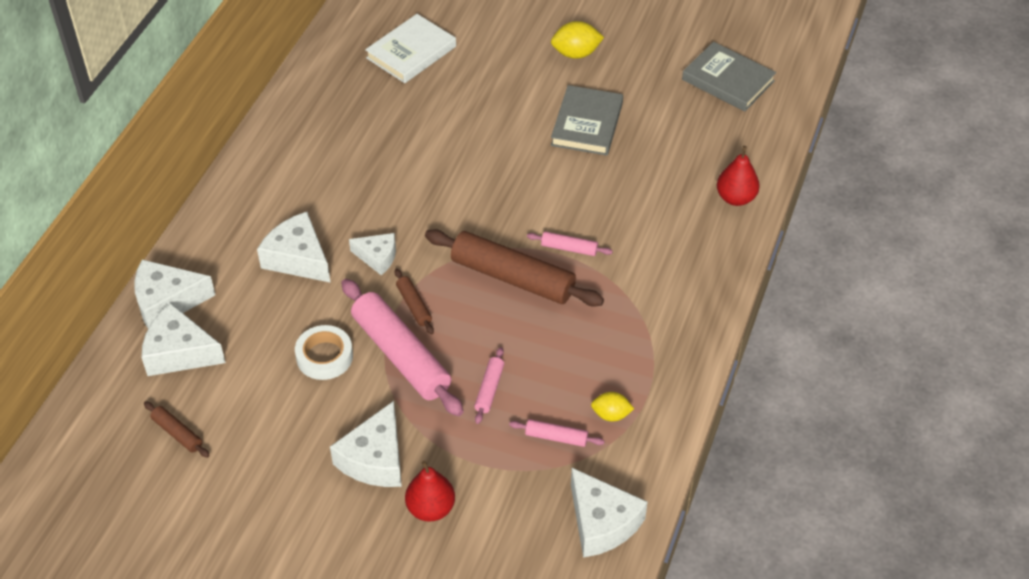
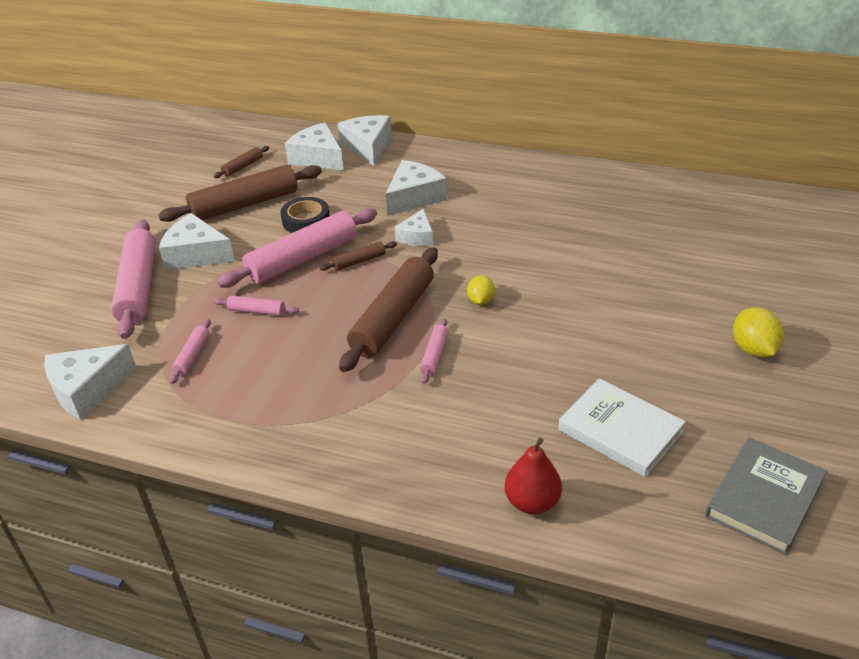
camera: 90 degrees right, 10 degrees down
(179, 352) = (318, 158): white cheese -> white cheese turned 60 degrees counterclockwise
(274, 421) = (245, 204): none -> brown rolling pin
(324, 356) = (306, 221): white tape -> black tape
(411, 52) = (701, 233): white book -> white book (620, 431)
(431, 508) = (138, 287): red pear -> pink rolling pin
(587, 124) = (632, 362): grey book -> none
(611, 415) = (210, 393): yellow lemon -> yellow lemon (480, 301)

